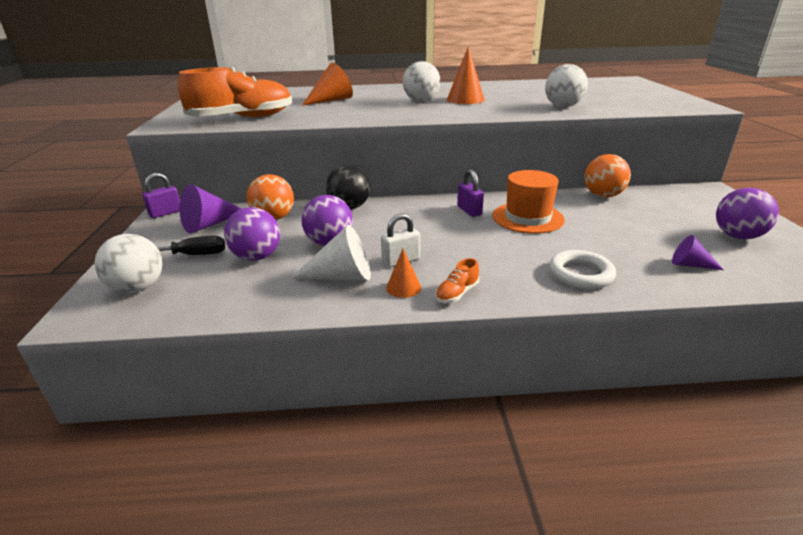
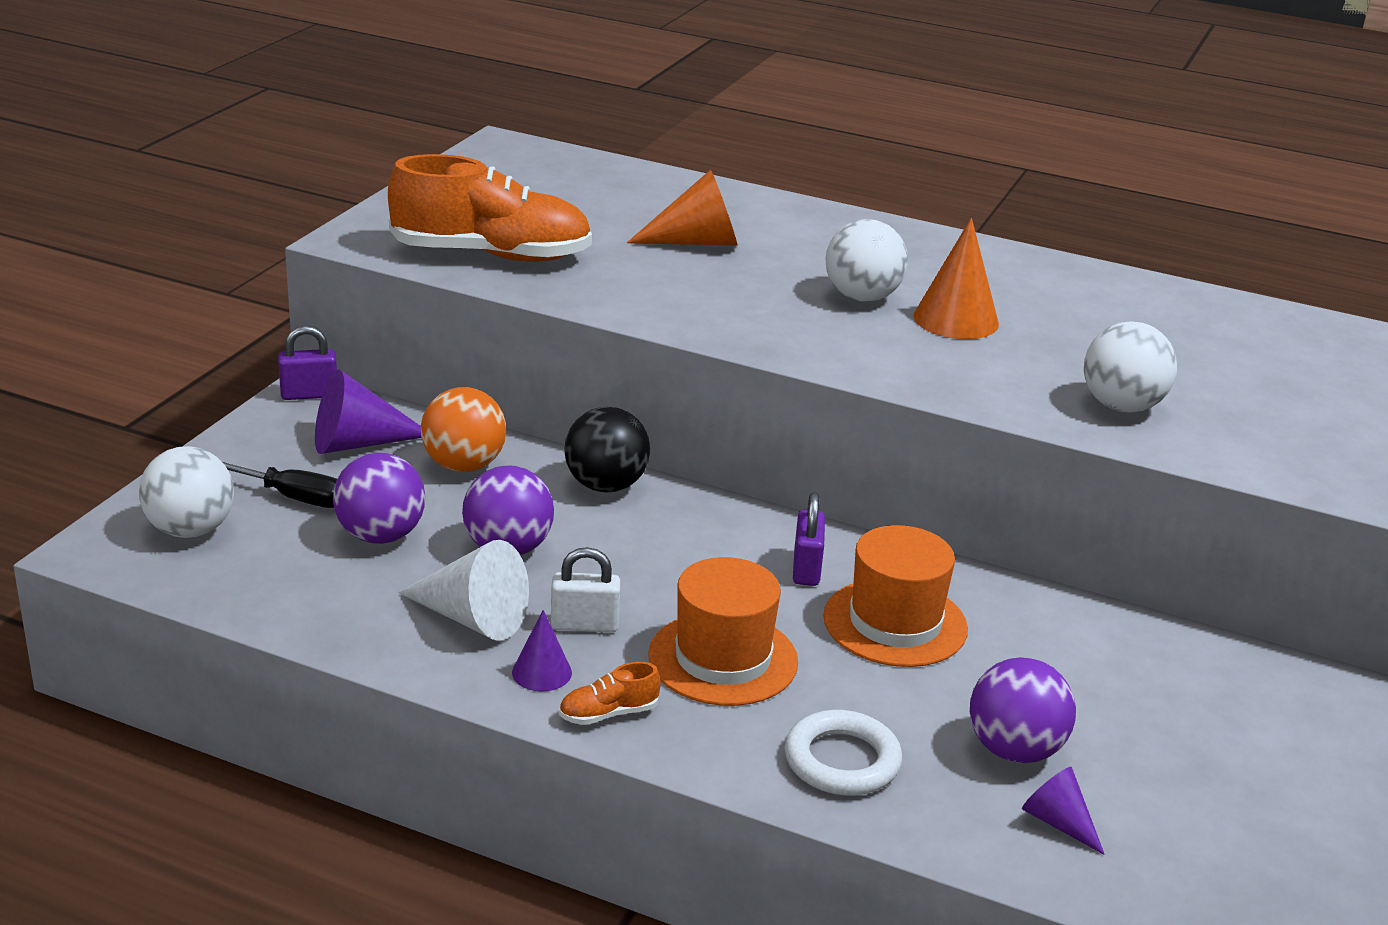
camera: 25 degrees right, 0 degrees up
(403, 287) = (542, 672): orange cone -> purple cone
(478, 253) = (723, 659): none -> orange hat
(603, 195) = (1113, 629): orange ball -> none
(737, 236) = (1246, 811): purple ball -> purple ball (1014, 750)

